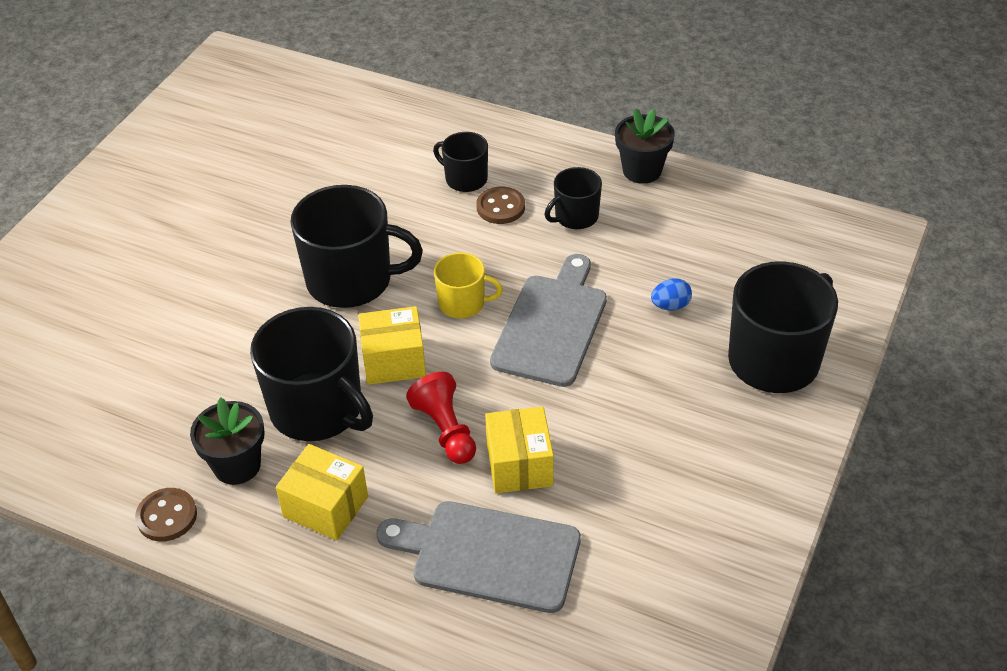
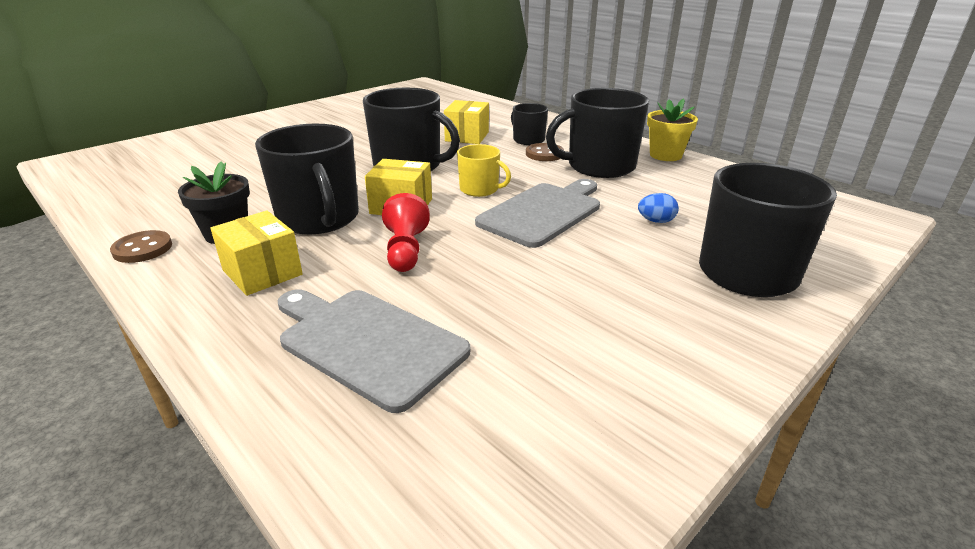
camera: 20 degrees right, 15 degrees down
(519, 465) = (451, 286): yellow box -> yellow box (467, 136)
(575, 216) = (599, 166): black mug -> black mug, size x1.88
(642, 170) = (665, 155): black flower pot -> yellow flower pot

